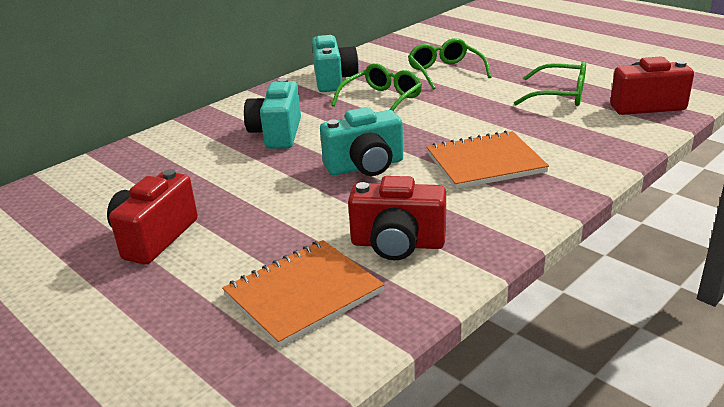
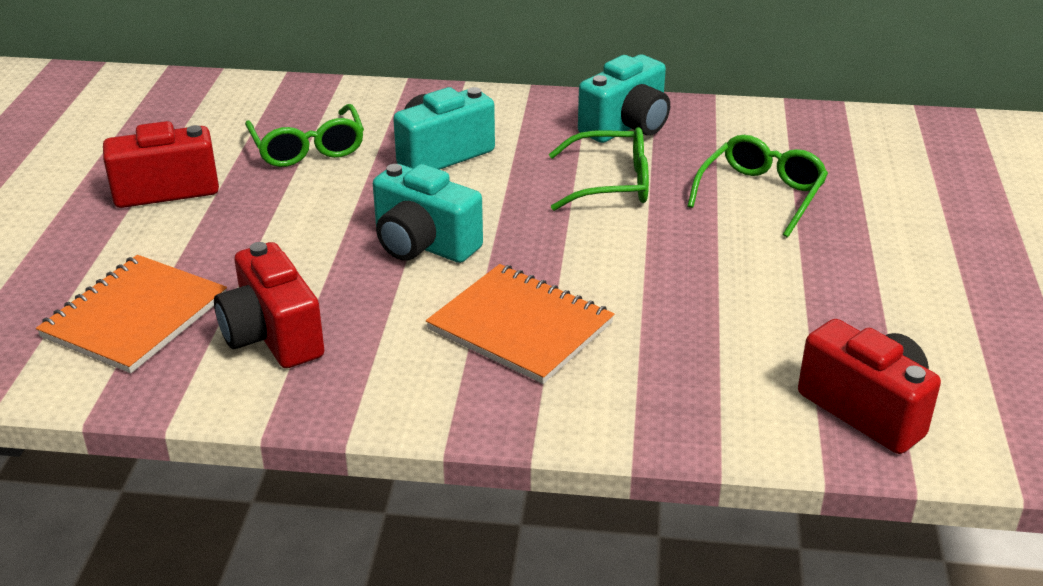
camera: 50 degrees right, 5 degrees up
(303, 294) = (135, 317): orange notebook -> orange notebook turned 75 degrees counterclockwise
(560, 95) = (804, 318): green glasses -> green glasses (308, 148)

